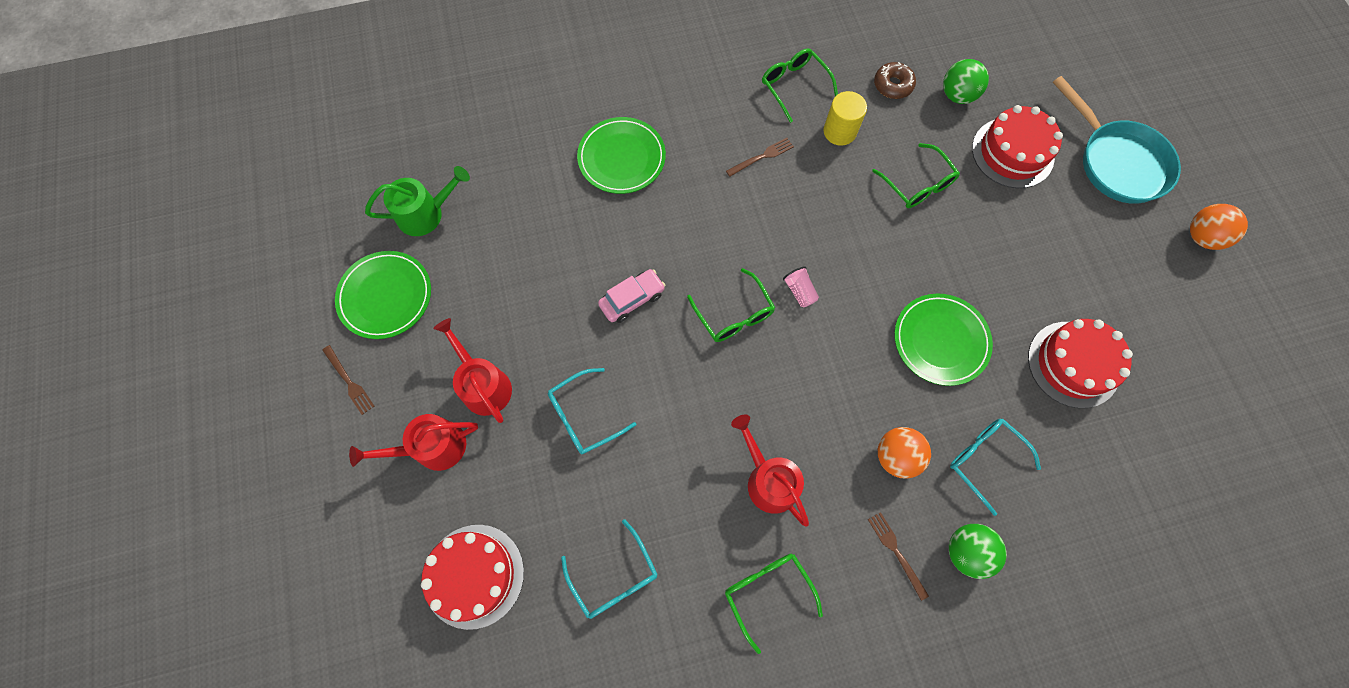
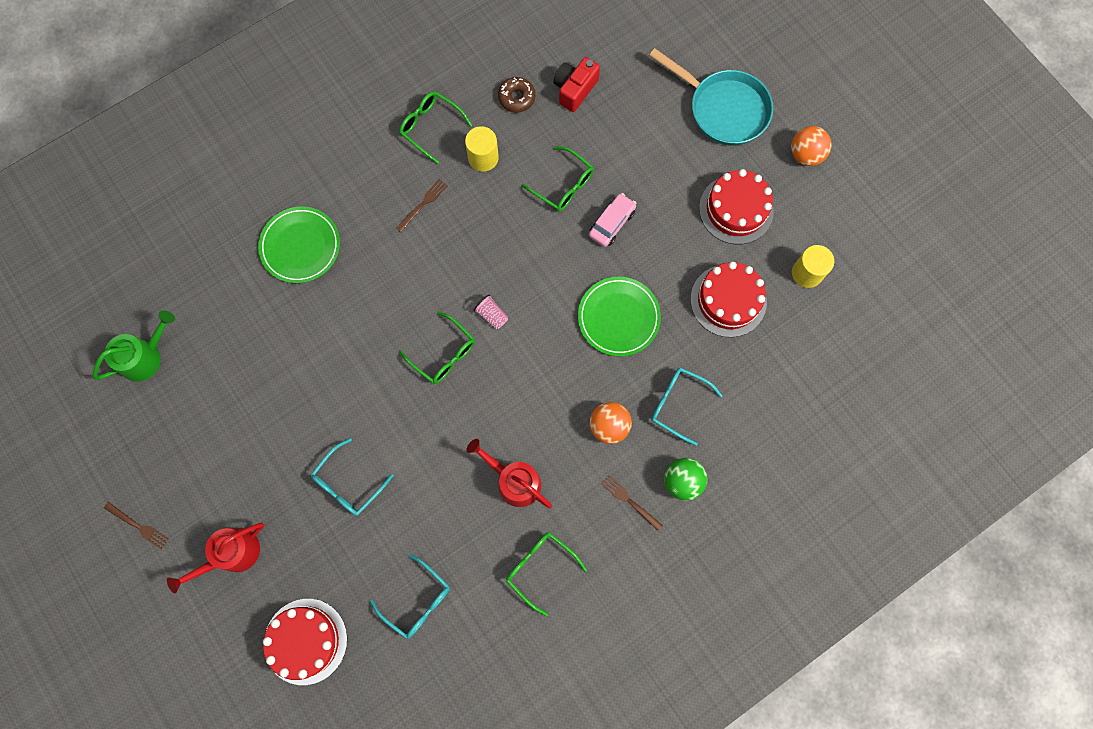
camera: 20 degrees left, 5 degrees up
(385, 296) = (139, 442): green plate -> none
(483, 385) = (254, 488): red watering can -> none
(632, 299) = (354, 371): pink car -> pink car (612, 223)
(957, 95) = (575, 89): green ball -> red camera
(1012, 152) = (635, 129): red cake -> red cake (736, 209)
(1175, 364) = (807, 273): none -> yellow cylinder

